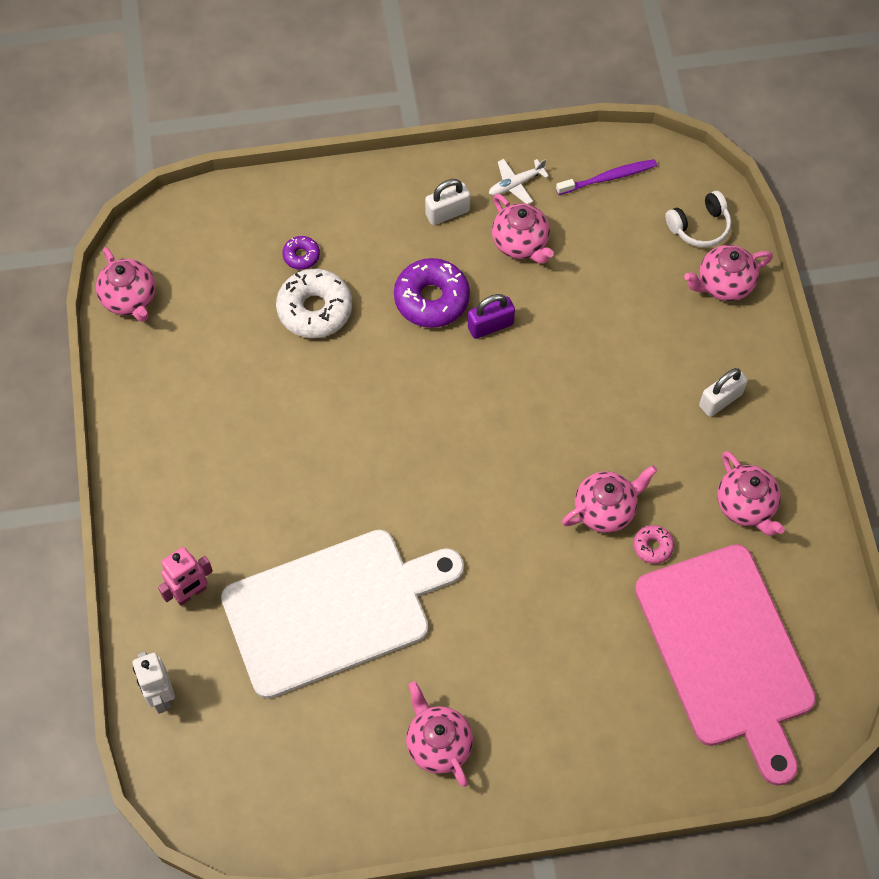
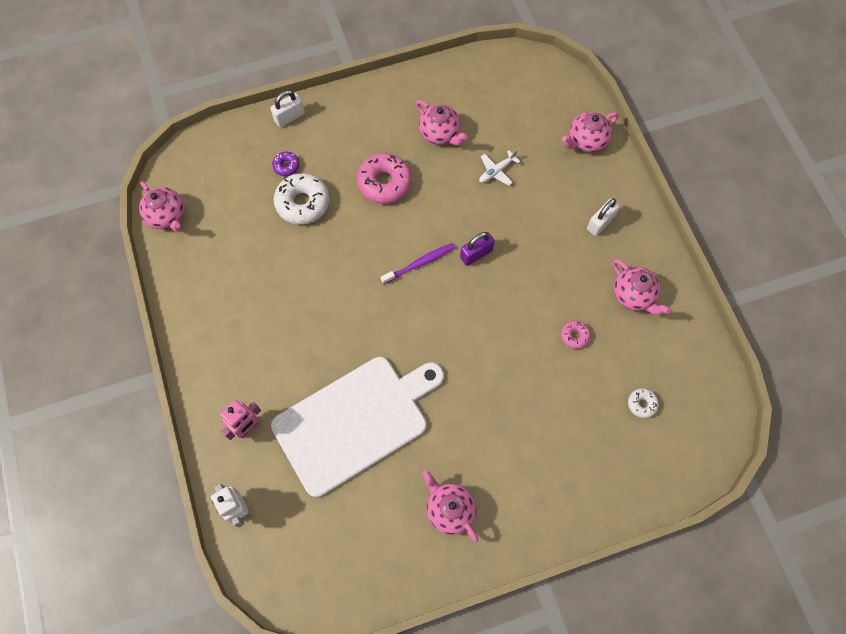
camera: 10 degrees left, 5 degrees up
(431, 299) = (384, 183): purple donut -> pink donut
(447, 213) = (384, 120): white padlock -> white padlock (289, 117)
(490, 326) = (429, 195): purple padlock -> purple padlock (476, 254)
(516, 184) = (429, 92): white plane -> white plane (497, 171)
(605, 510) = (536, 315): pink teapot -> none
(609, 177) = (492, 78): purple toothbrush -> purple toothbrush (420, 263)
(699, 227) = (561, 103): white headphones -> none
(726, 652) = (642, 404): pink cutting board -> white donut

